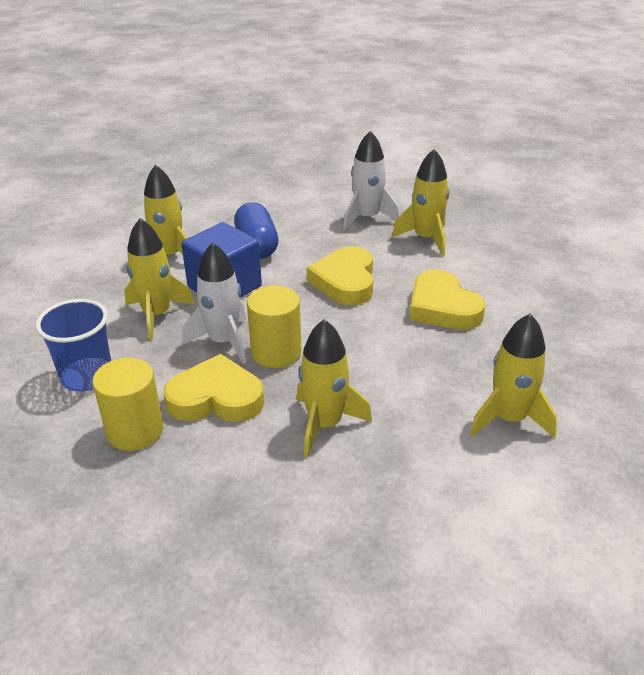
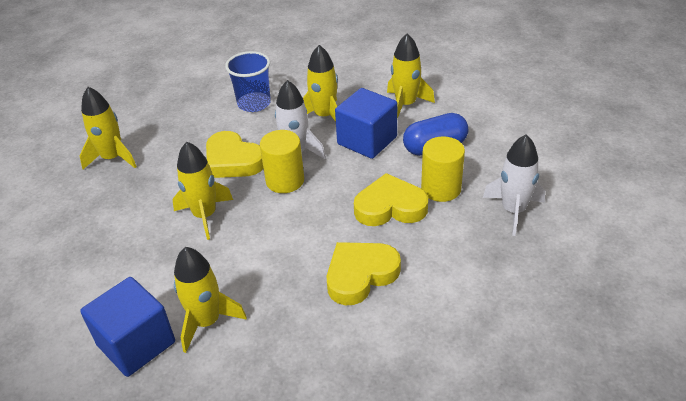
camera: 85 degrees right, 5 degrees up
(135, 431) = (203, 134): yellow cylinder -> yellow cylinder (441, 188)
(216, 398) = (233, 161): yellow heart -> yellow heart turned 135 degrees clockwise
(426, 238) = (486, 258): yellow rocket -> yellow rocket (113, 158)
(547, 481) = (136, 343): none -> blue cube

